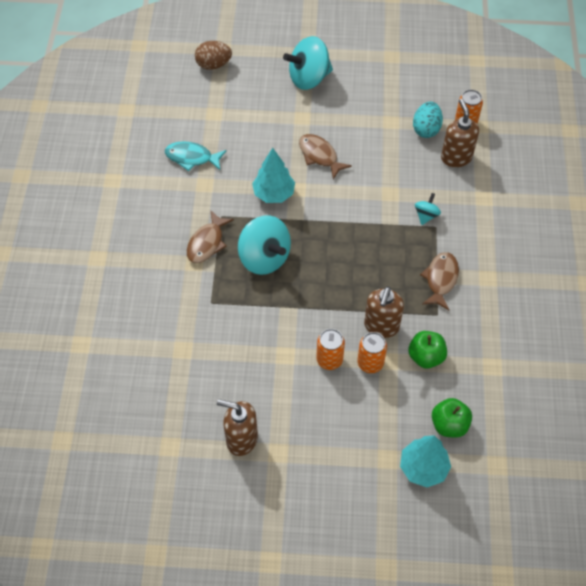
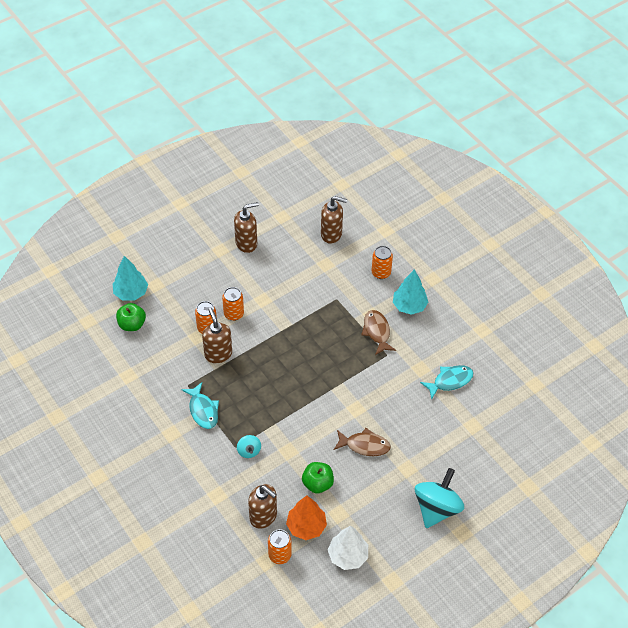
camera: 140 degrees right, 5 degrees down
(138, 299) = (381, 273): none -> orange can
(140, 381) = (331, 234): none -> brown soap dispenser
(213, 65) = (518, 467): brown egg -> none
(264, 258) = (331, 347): turquoise spinning top -> none
(273, 194) = (368, 394): turquoise tree -> turquoise tree (409, 306)
(411, 91) = (348, 556): none -> white tree
(426, 129) = (306, 526): turquoise egg -> orange tree
(426, 357) = (175, 354): green apple -> green apple (317, 483)
(440, 279) = (203, 410): brown fish -> turquoise fish

